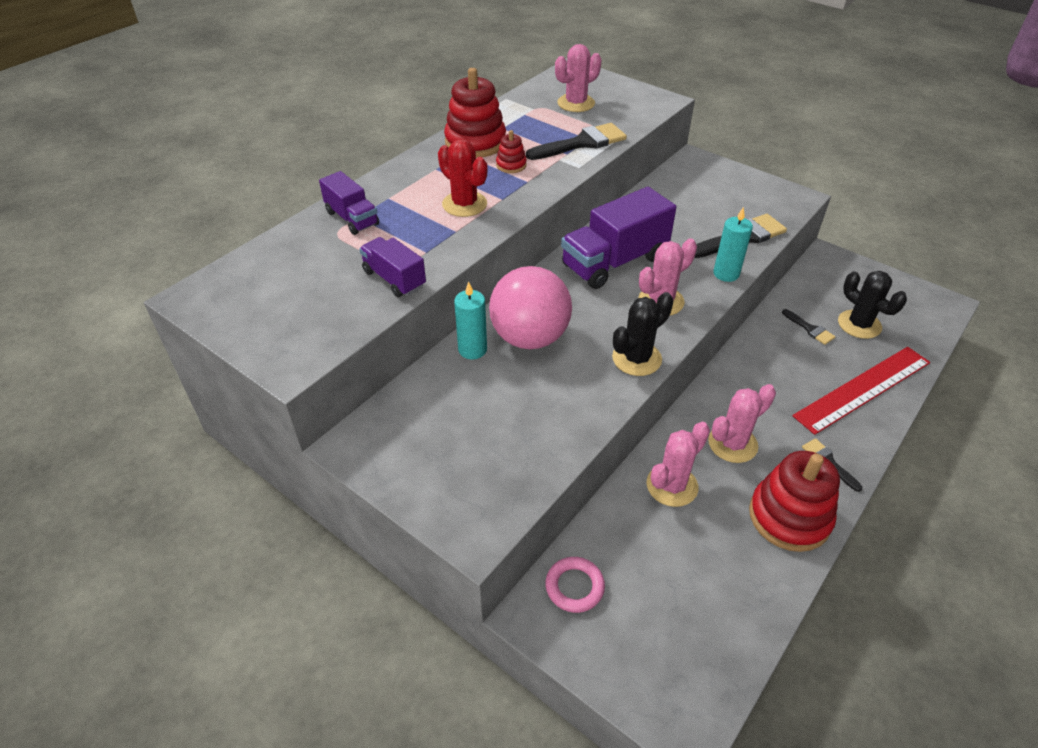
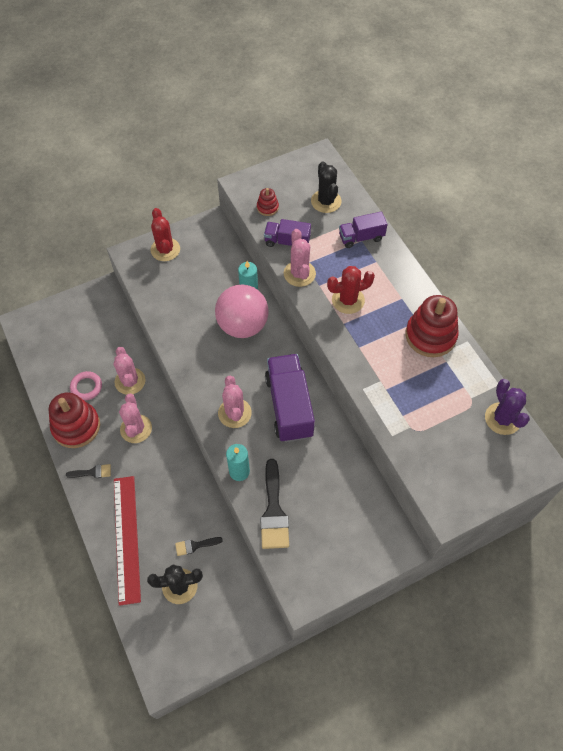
camera: 115 degrees right, 15 degrees up
(394, 279) = (287, 242): purple truck -> purple truck turned 150 degrees counterclockwise
(439, 485) = (165, 249): none -> red cactus
(511, 165) = (386, 346): red stacking toy -> red stacking toy (267, 207)
(543, 91) = (502, 419): none -> purple cactus
(574, 587) = (106, 311): pink ring -> pink ring (86, 387)
(576, 103) = (469, 435): pink cactus -> pink cactus (299, 274)
(582, 143) = (398, 408): black brush -> none
(636, 358) = (194, 372): black cactus -> black cactus (326, 201)

